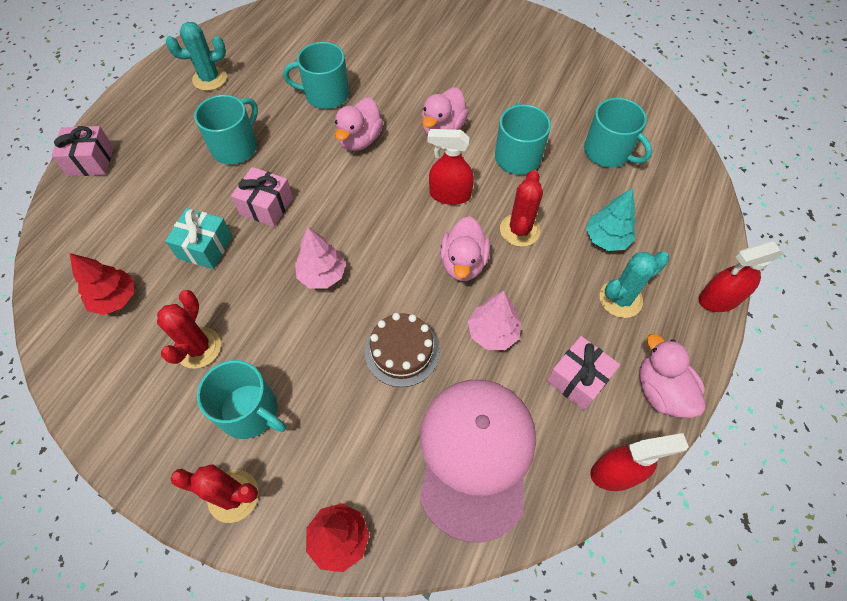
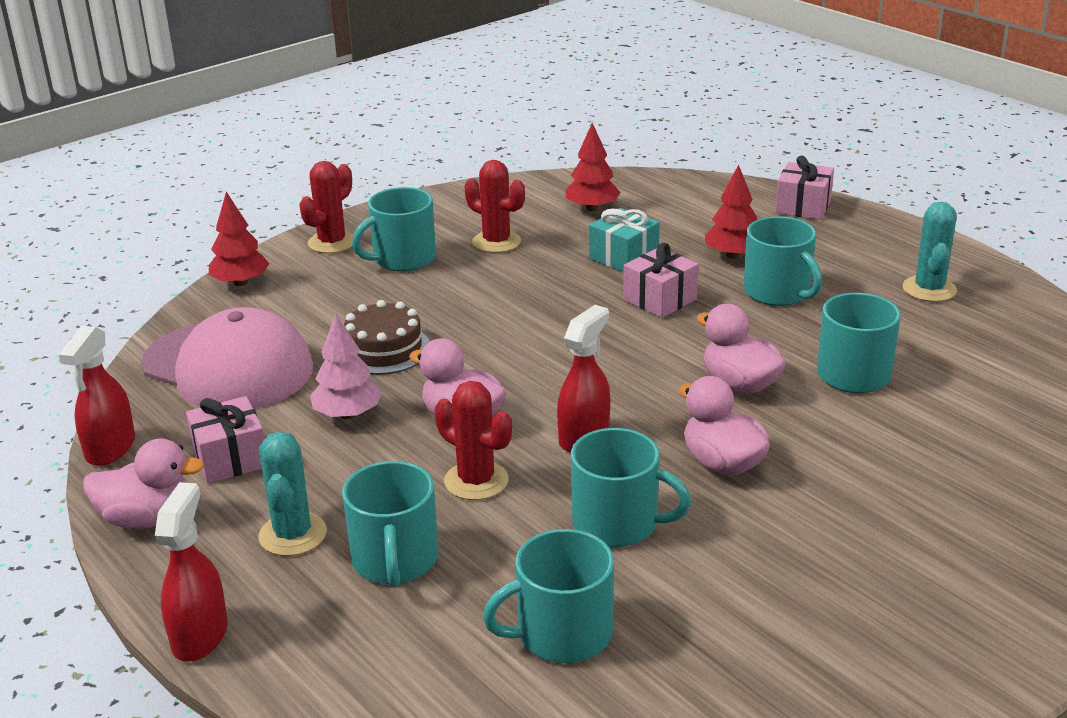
camera: 115 degrees right, 30 degrees down
(185, 183) = (732, 255): none -> red tree
(322, 274) = (528, 319): pink tree -> none
(606, 239) = (395, 560): turquoise tree -> turquoise mug

